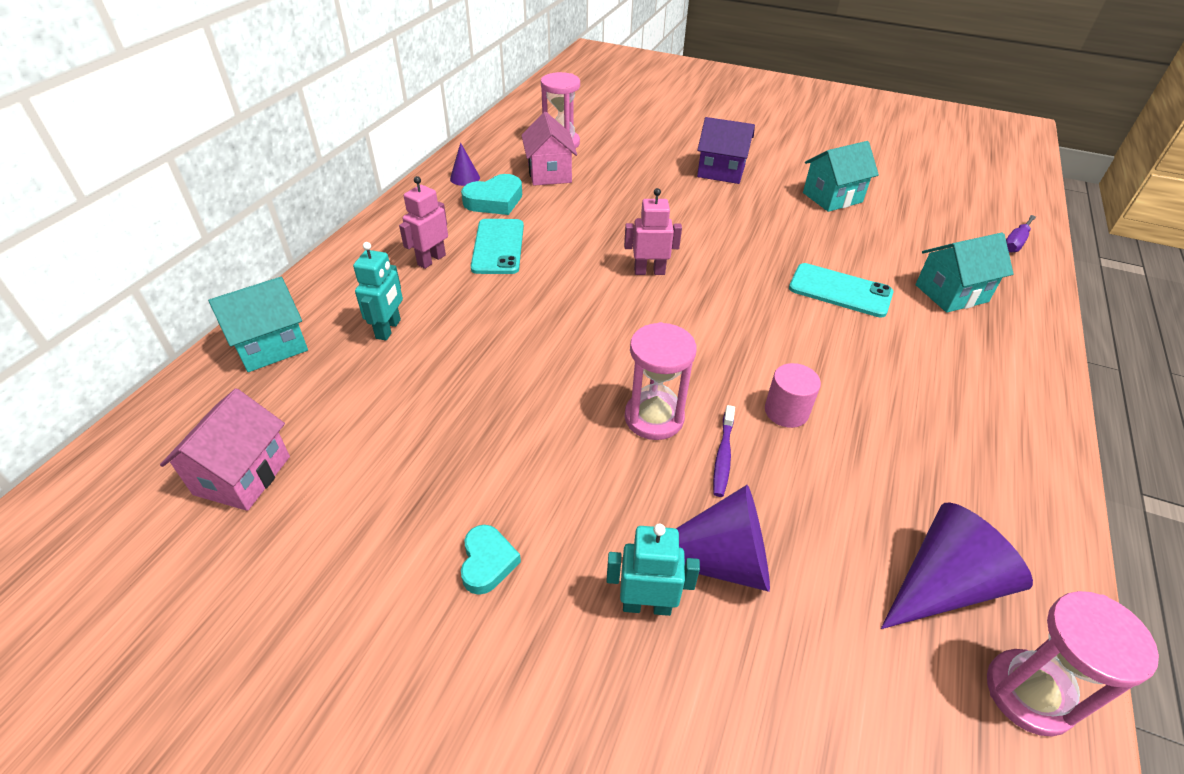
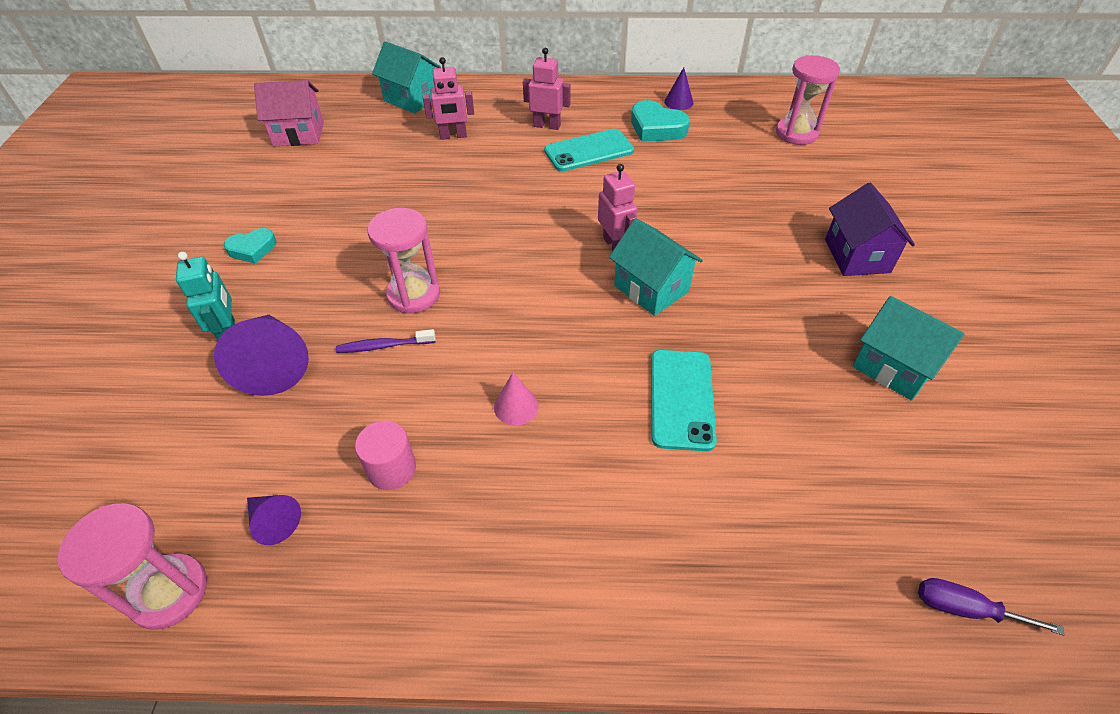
camera: 70 degrees right, 5 degrees up
(389, 329) = (453, 136): turquoise robot -> pink robot
(549, 173) = (731, 143): pink house -> none
(786, 411) = (456, 380): pink cylinder -> pink cylinder (391, 469)
(828, 380) = (516, 406): none -> pink cone
(942, 584) = (274, 521): purple cone -> purple cone, size x0.52
(951, 293) = (754, 518): turquoise house -> turquoise house (651, 288)

